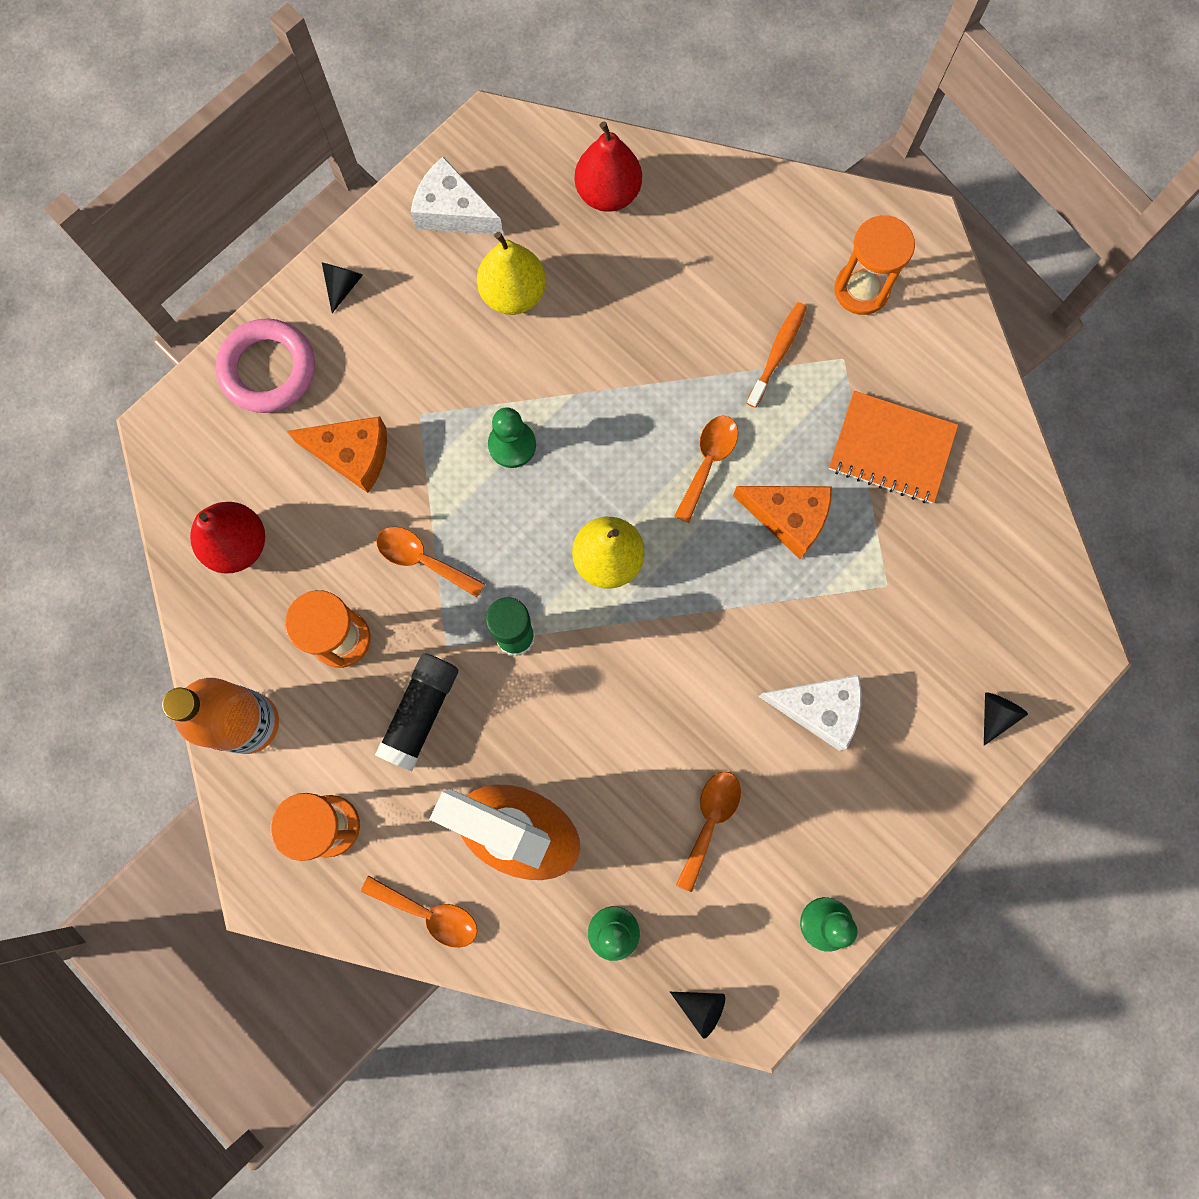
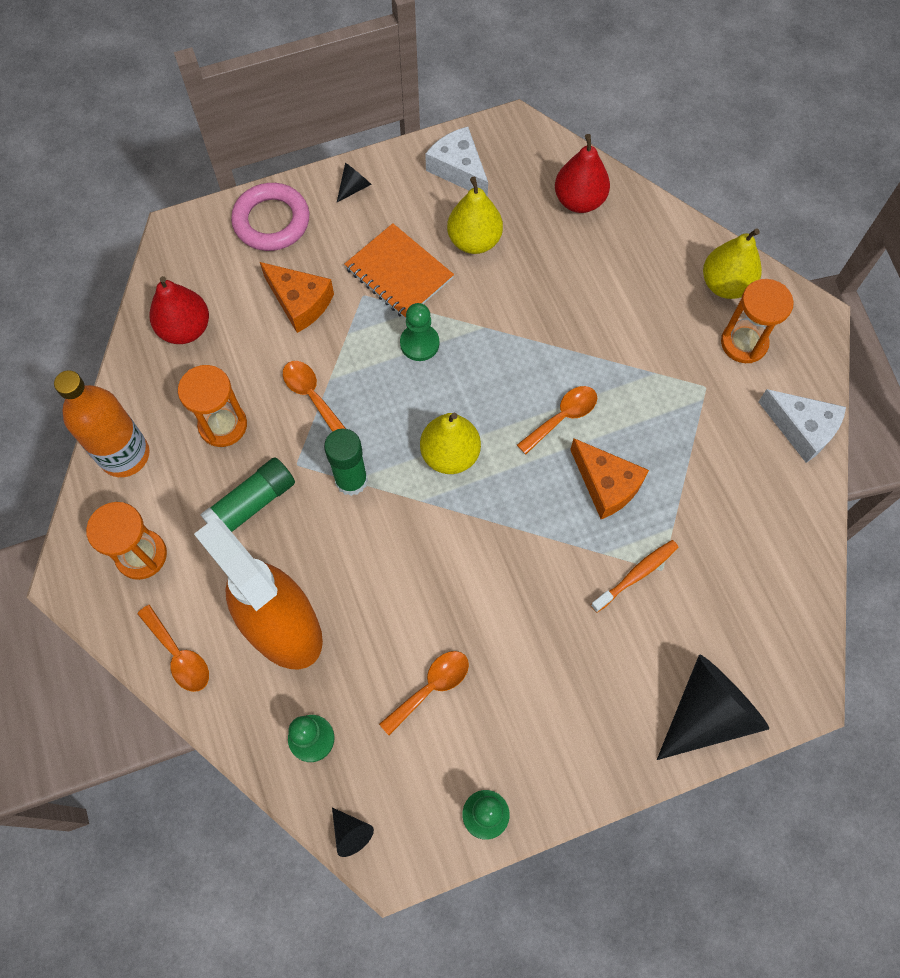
camera: 25 degrees right, 10 degrees down
(420, 713) = (252, 504): black glue stick -> green glue stick
(777, 353) = (655, 361): orange toothbrush -> orange toothbrush (636, 575)
(812, 228) = (725, 285): none -> yellow pear
(819, 709) = (561, 640): white cheese -> white cheese (802, 429)
(891, 449) = (714, 468): orange notebook -> orange notebook (399, 273)
(995, 714) = (707, 712): black cone -> black cone, size x2.32

